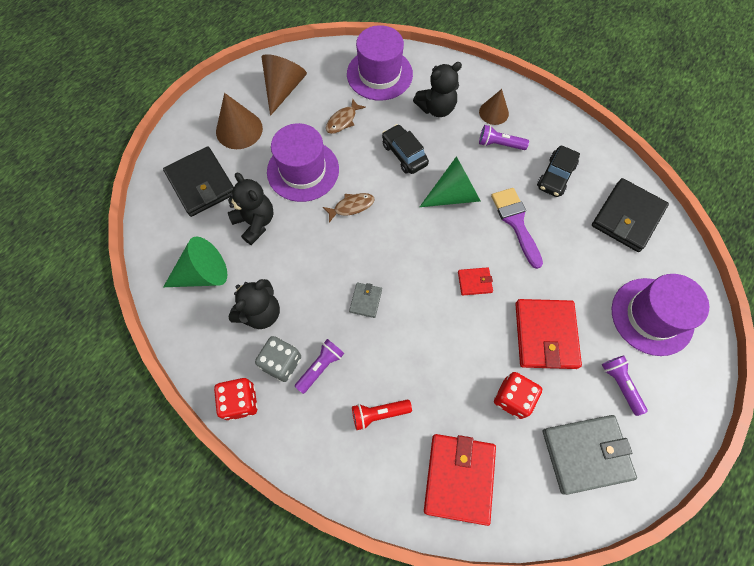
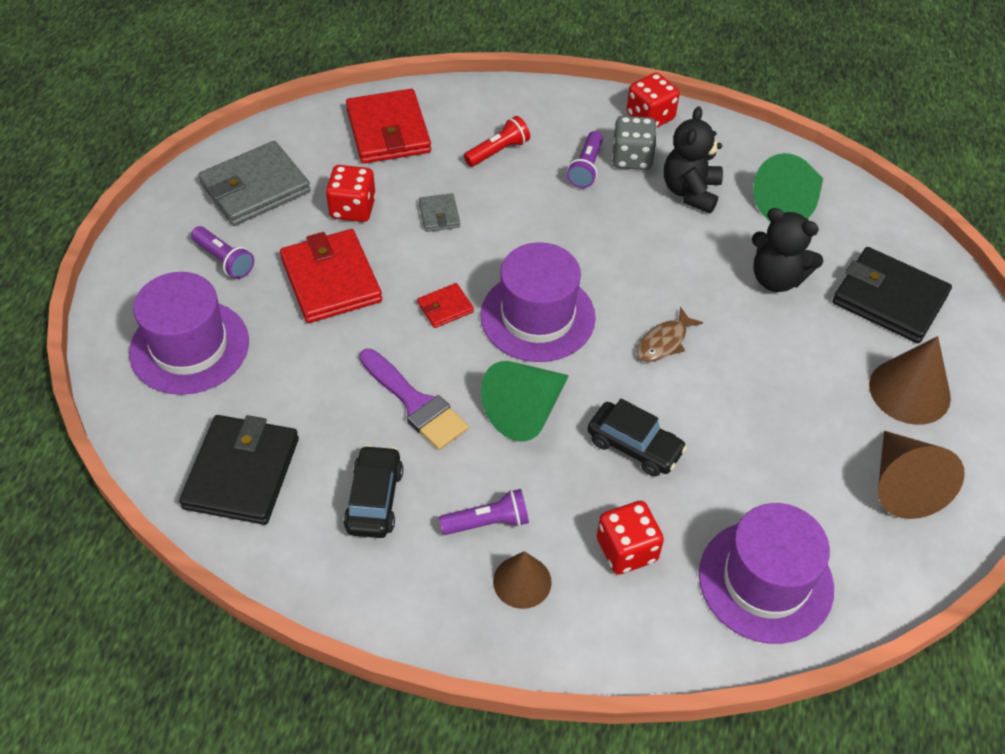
camera: 155 degrees right, 15 degrees down
(303, 170) = (768, 366): purple hat -> purple hat (537, 316)
(343, 120) = (766, 466): brown fish -> none
(365, 300) = (575, 242): grey wallet -> grey wallet (439, 215)
(436, 108) = (626, 550): black teddy bear -> red dice

